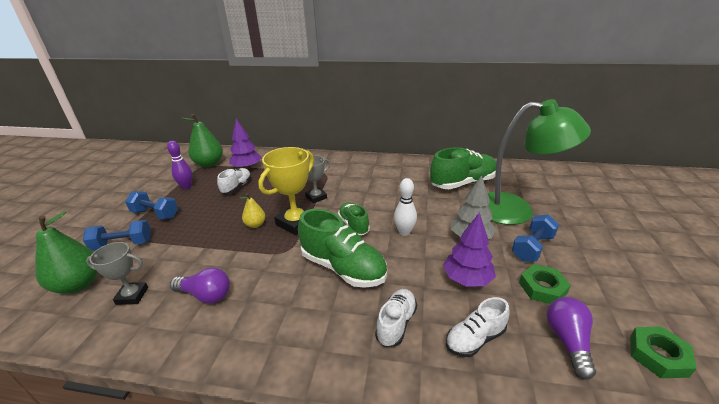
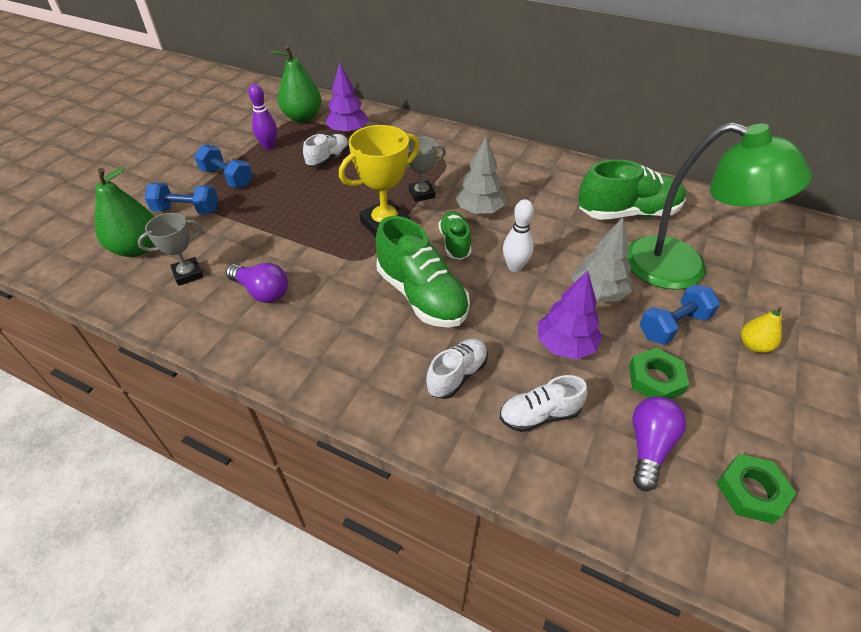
camera: 15 degrees right, 15 degrees up
(132, 296) = (188, 274): grey trophy -> grey trophy turned 45 degrees counterclockwise
(255, 224) = (337, 216): yellow pear -> yellow pear (753, 345)
(363, 200) = (479, 210): none -> grey tree

